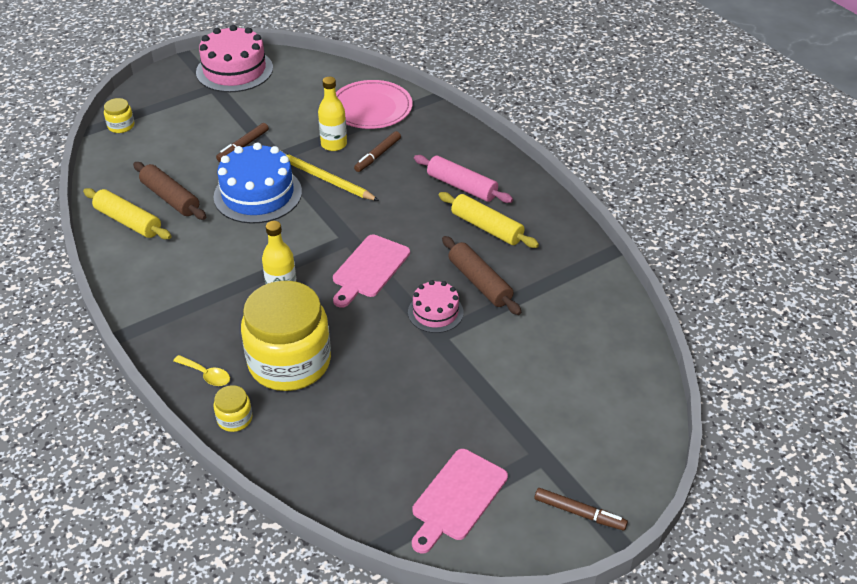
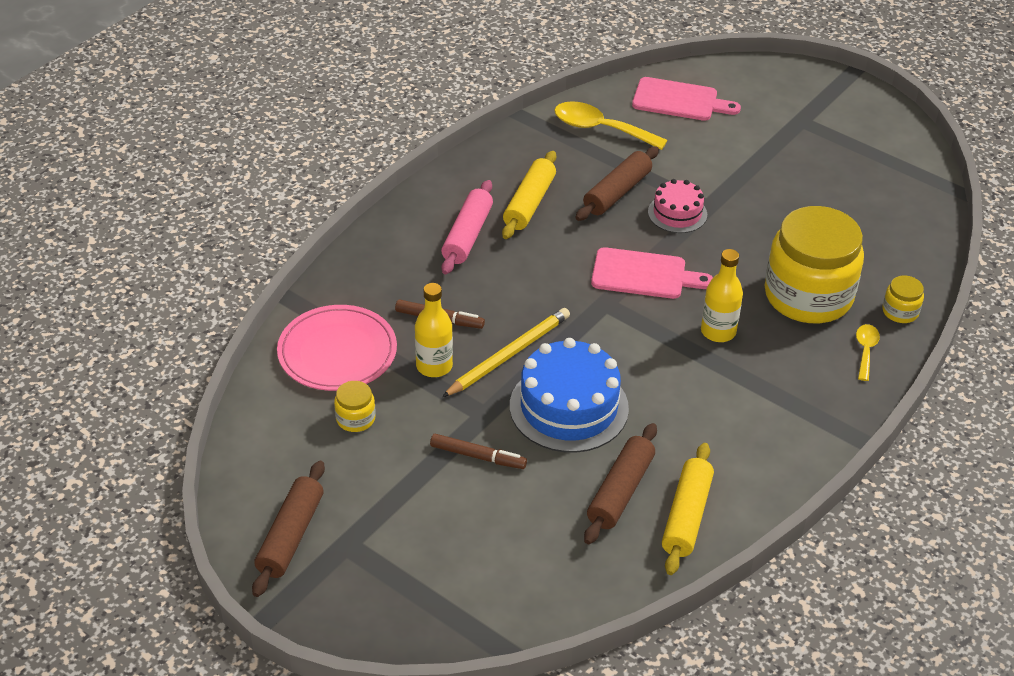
camera: 110 degrees left, 0 degrees up
(121, 126) = (491, 620): yellow jar -> yellow jar (355, 418)
(234, 70) = (291, 536): pink cake -> brown rolling pin
(324, 179) = (509, 355): yellow pencil -> yellow pencil turned 150 degrees counterclockwise
(457, 498) = (876, 157): pink cutting board -> pink cutting board (679, 100)
(575, 297) = (600, 129): none -> yellow spoon
(579, 513) = (841, 94): brown marker -> none

